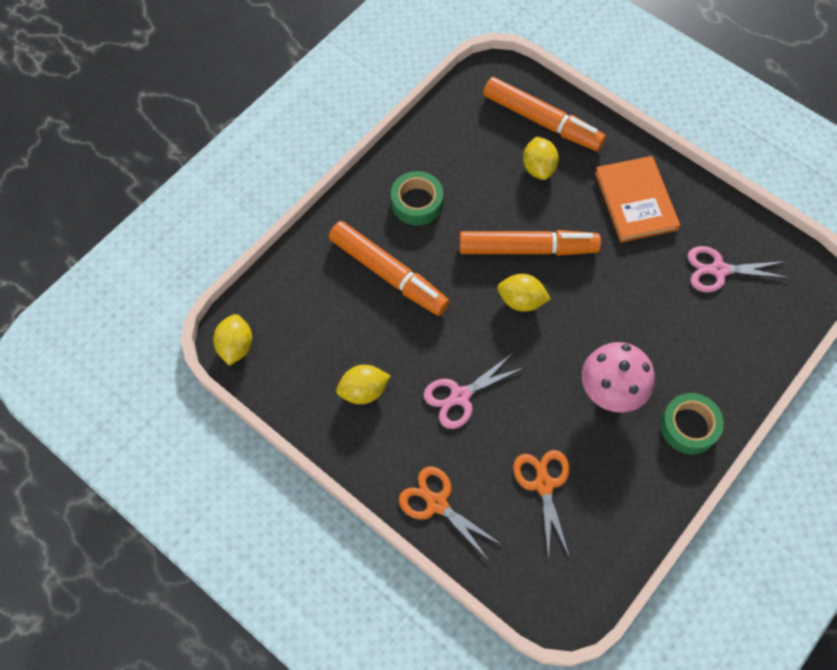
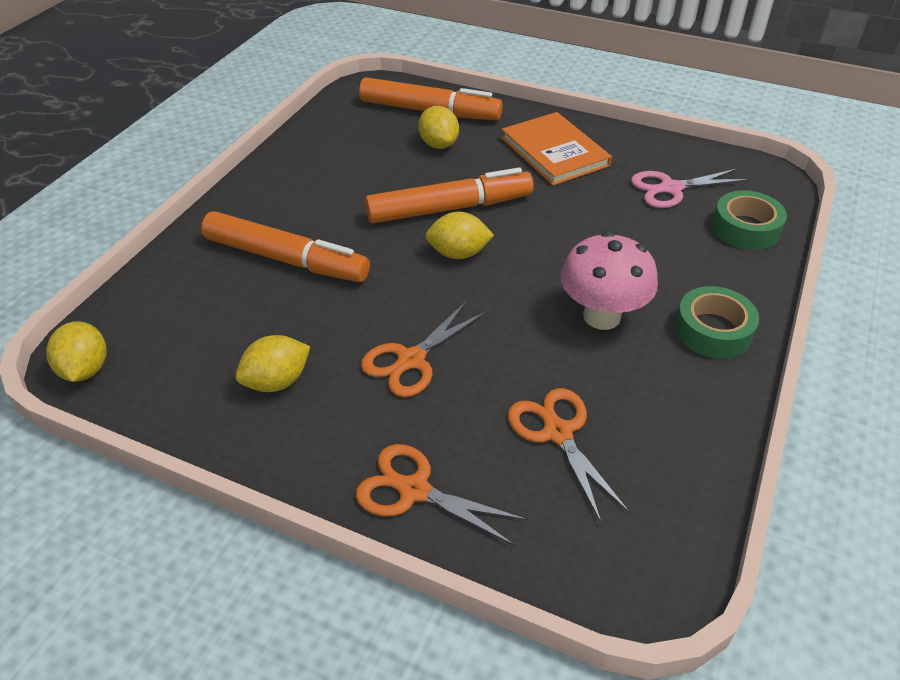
camera: 15 degrees left, 20 degrees down
(417, 202) = (307, 193): green tape -> green tape (745, 228)
(460, 396) = (411, 360): pink scissors -> orange scissors

